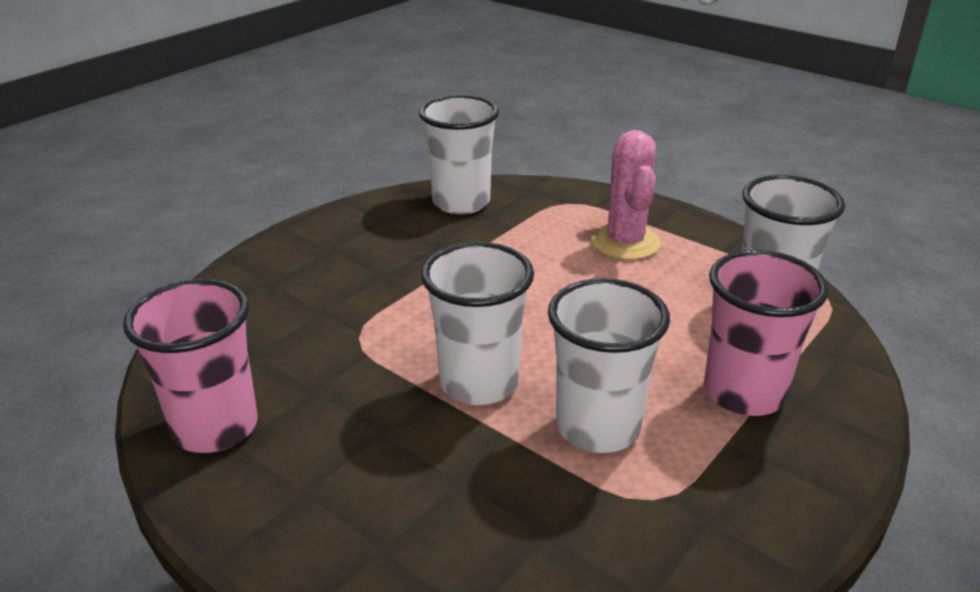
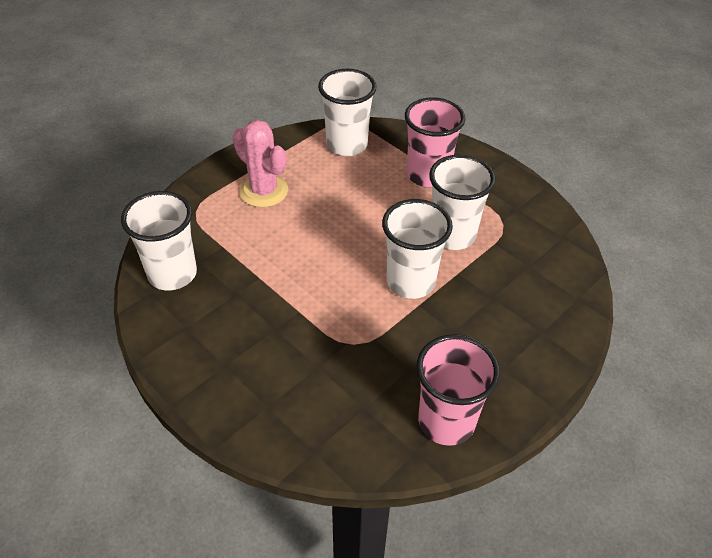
camera: 85 degrees left, 15 degrees up
(625, 242) = (263, 191): pink cactus -> pink cactus turned 45 degrees clockwise

